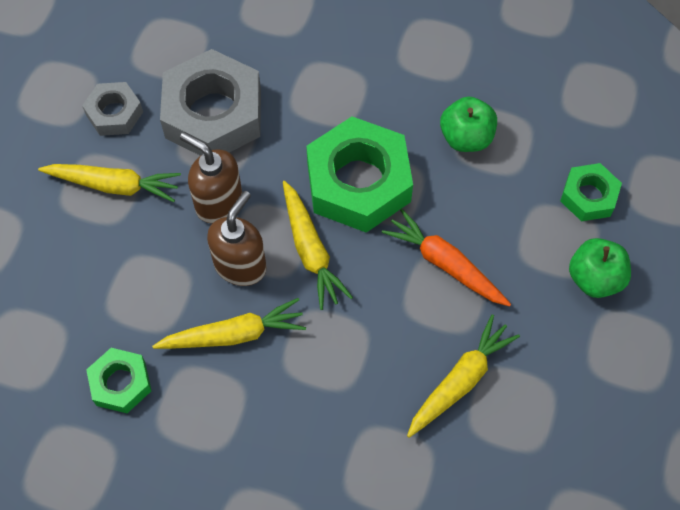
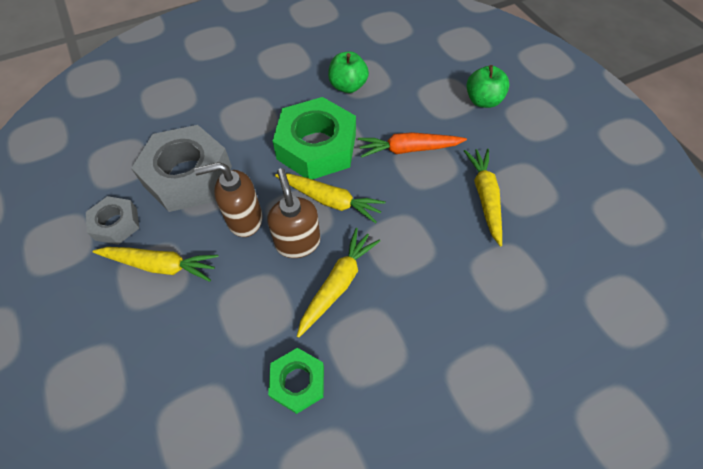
camera: 45 degrees left, 5 degrees down
(114, 185) = (160, 265): yellow carrot -> yellow carrot turned 45 degrees clockwise
(588, 196) = (436, 69): green nut -> none

